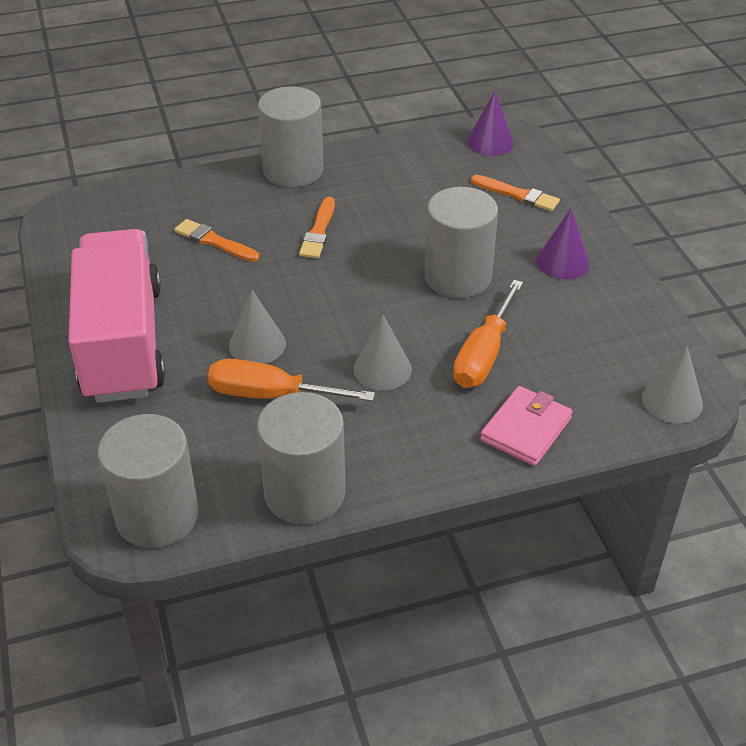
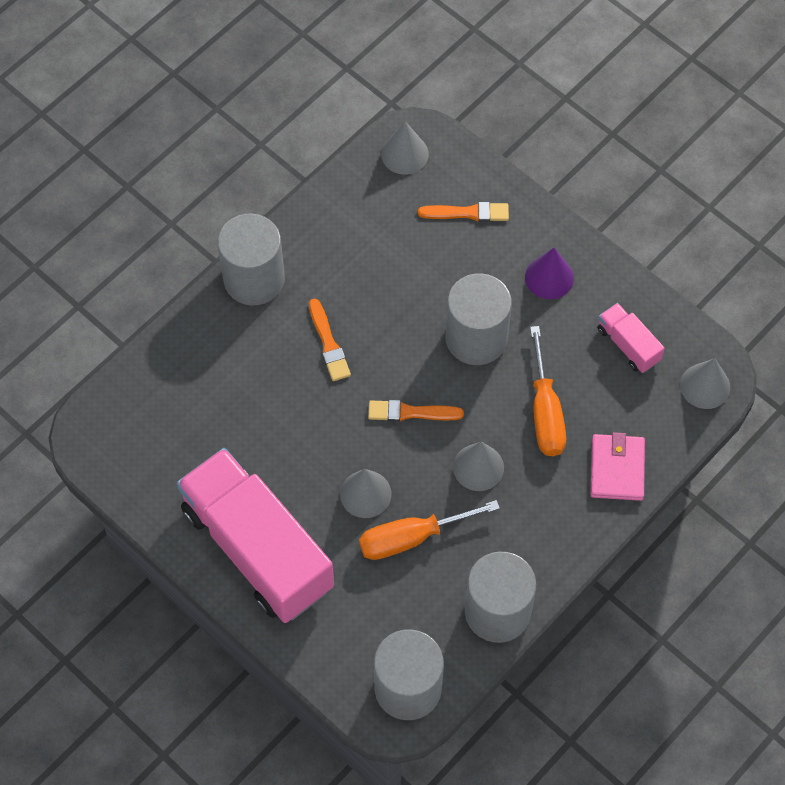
camera: 30 degrees left, 20 degrees up
(214, 241) = (248, 401): orange brush -> orange brush (411, 412)
(490, 142) = (404, 154): purple cone -> grey cone
(608, 338) = (628, 345): none -> pink truck

